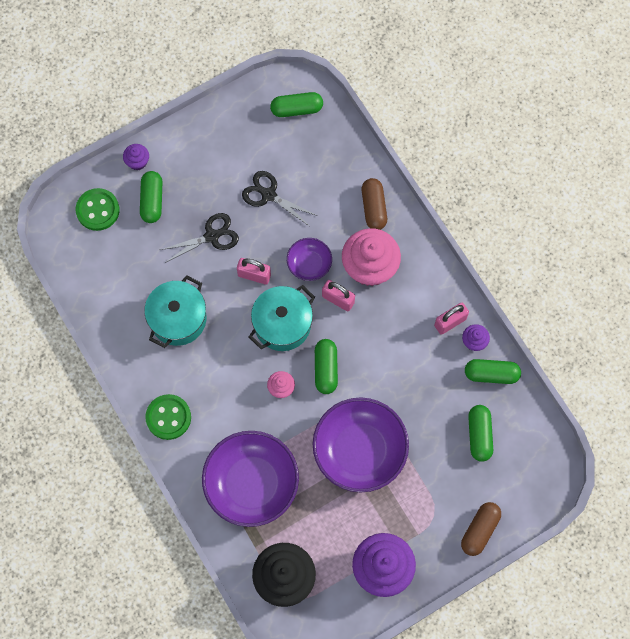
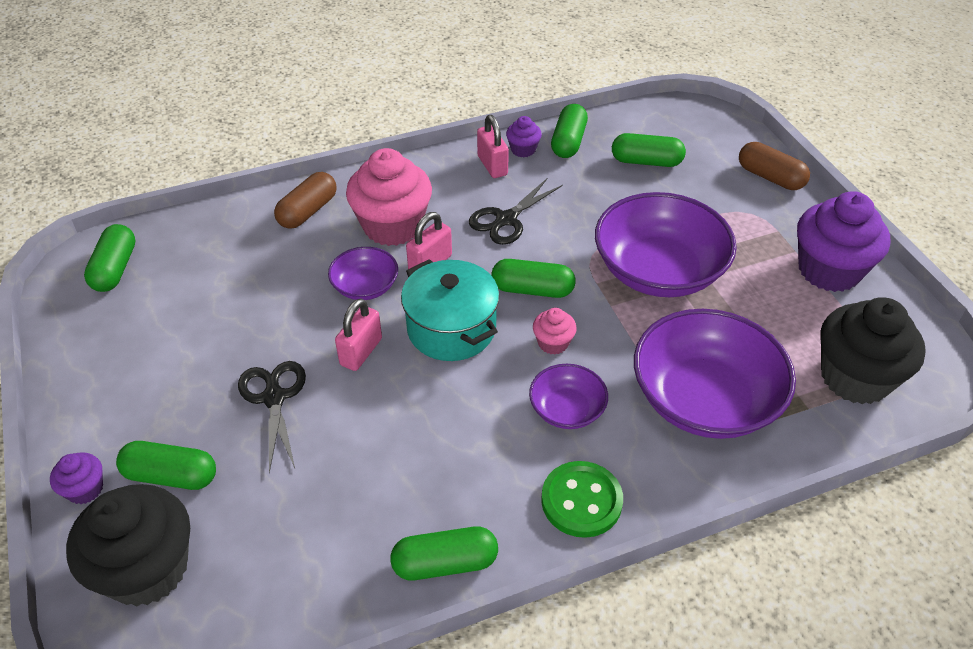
camera: 80 degrees left, 25 degrees down
(98, 210) = (147, 569): green button -> black cupcake
(121, 352) = (445, 563): none -> green capsule
(178, 319) = (405, 464): turquoise pot -> none
(230, 402) = (567, 409): none -> purple bowl
(268, 195) = (236, 318): black scissors -> black scissors (506, 219)
(373, 208) = (308, 211): brown capsule -> brown capsule turned 60 degrees counterclockwise

